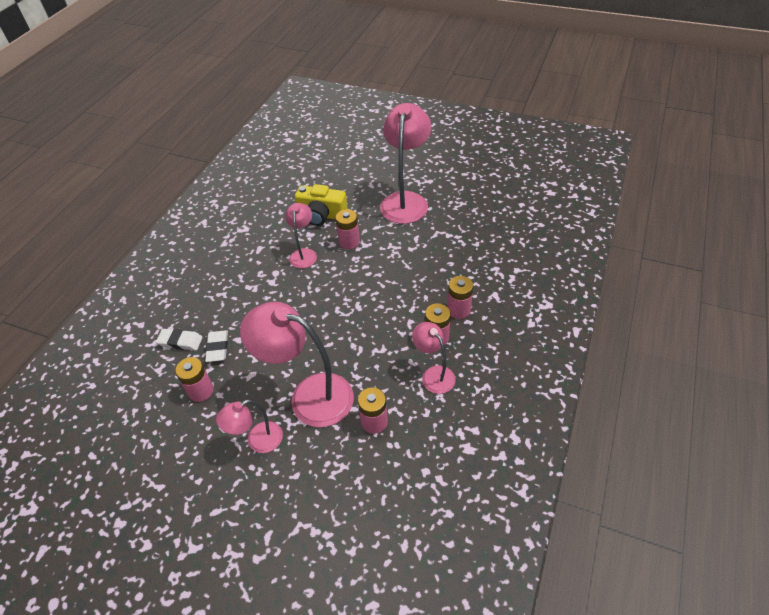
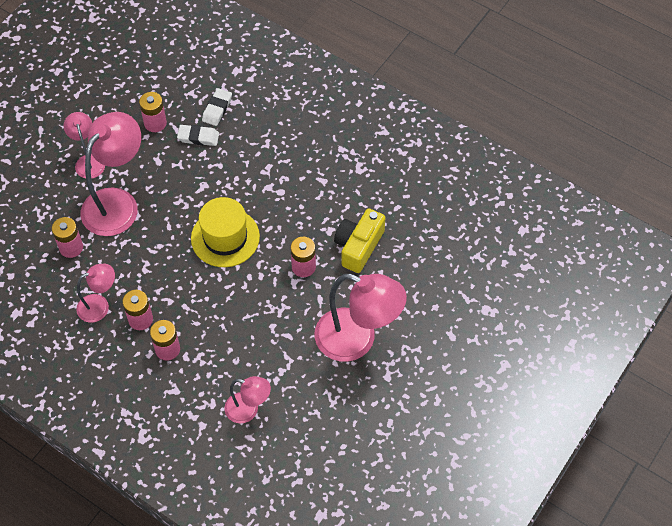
camera: 100 degrees right, 10 degrees up
(304, 254) = (299, 221): pink lamp -> pink lamp (248, 410)
(332, 298) = (225, 237): none -> yellow hat

